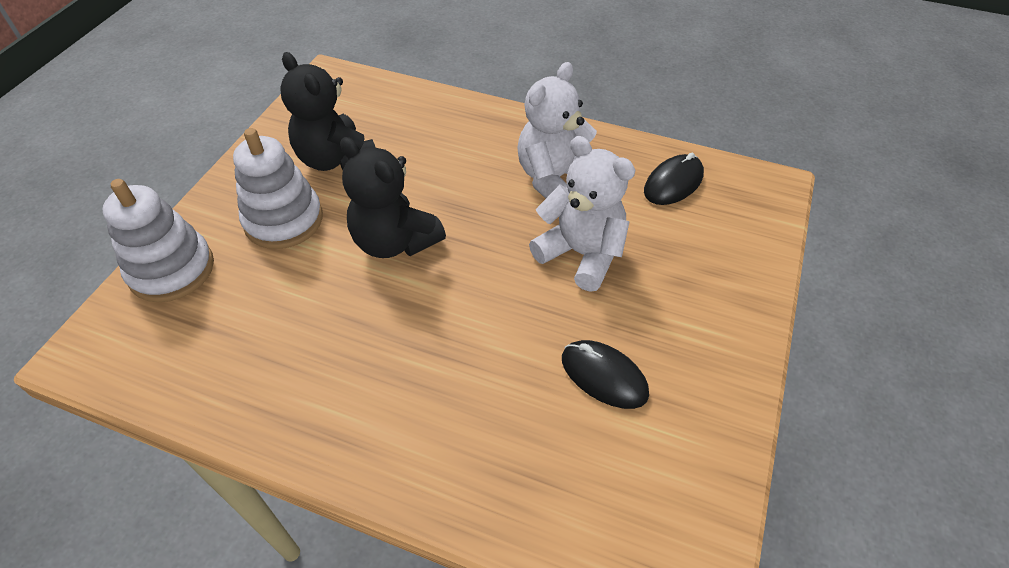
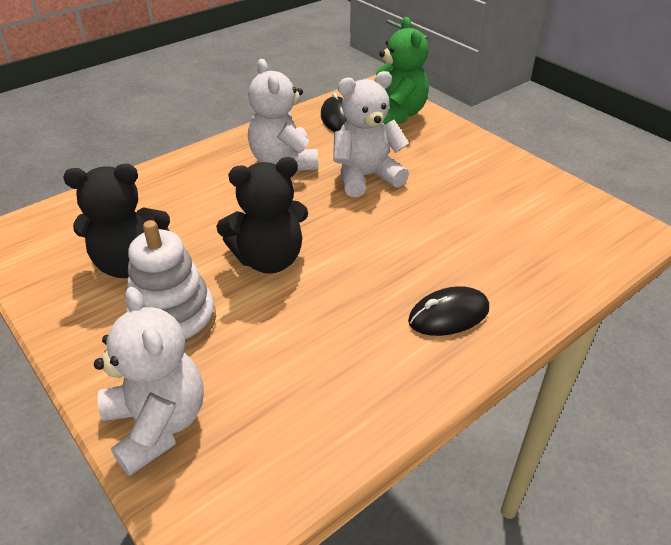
camera: 60 degrees left, 10 degrees down
(171, 269) = (157, 424): white stacking toy -> white teddy bear
(604, 376) = (475, 206): black mouse -> black mouse (448, 315)
(732, 227) = (395, 115): none -> green teddy bear

